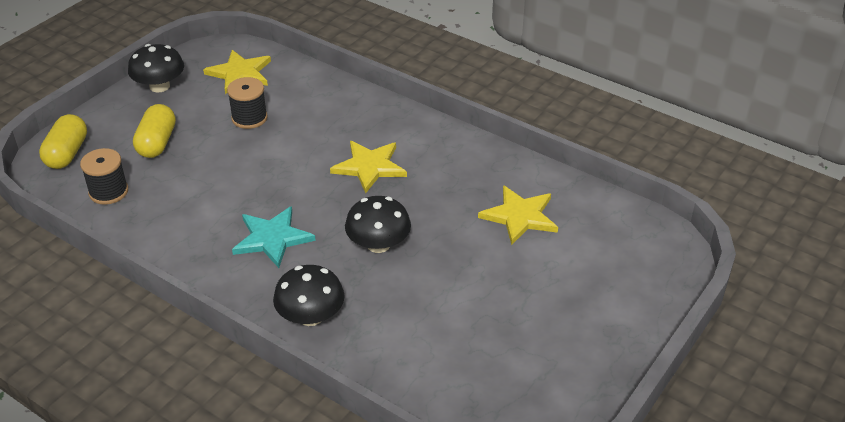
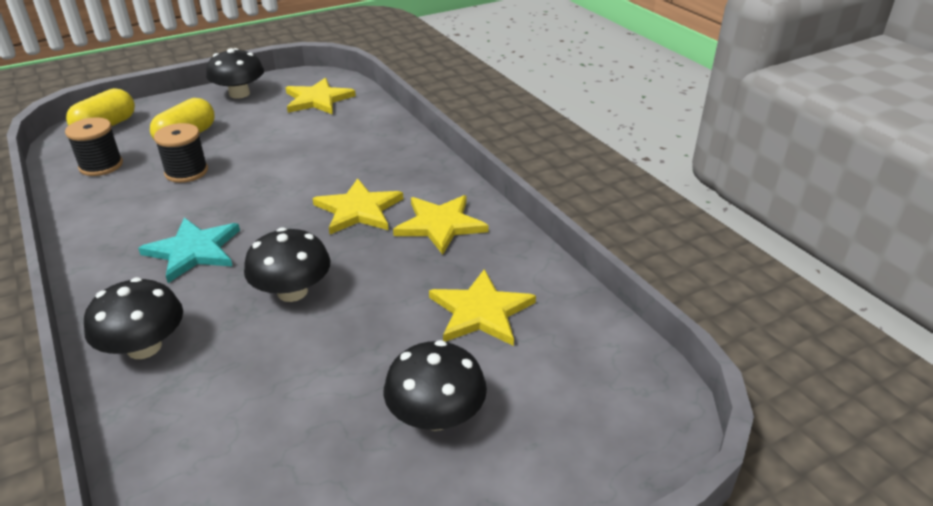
camera: 25 degrees right, 5 degrees down
(249, 118) = (288, 137): black spool -> black spool (186, 172)
(441, 161) = (440, 225): none -> yellow star
(543, 291) = (436, 416): none -> black mushroom

